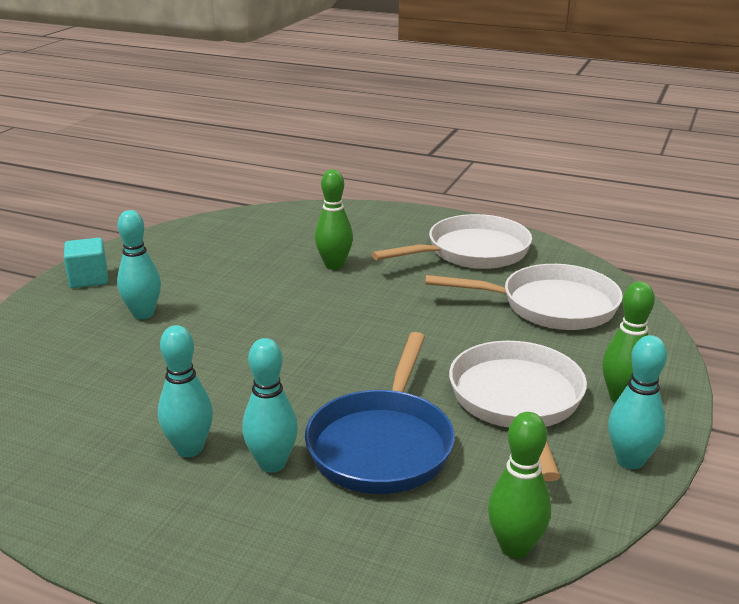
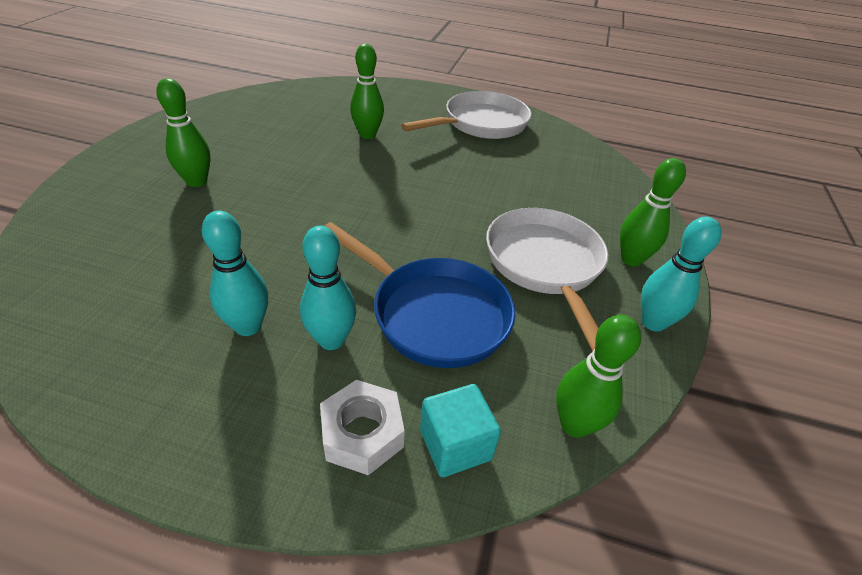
camera: 10 degrees left, 15 degrees up
(88, 279) = (144, 147): turquoise cube -> turquoise cube (455, 444)
(143, 314) = (197, 182): turquoise bowling pin -> green bowling pin
(294, 543) = (362, 434): none -> white nut
(382, 444) = (433, 314): blue pan -> blue pan turned 60 degrees counterclockwise
(551, 306) = (554, 173): white pan -> none

